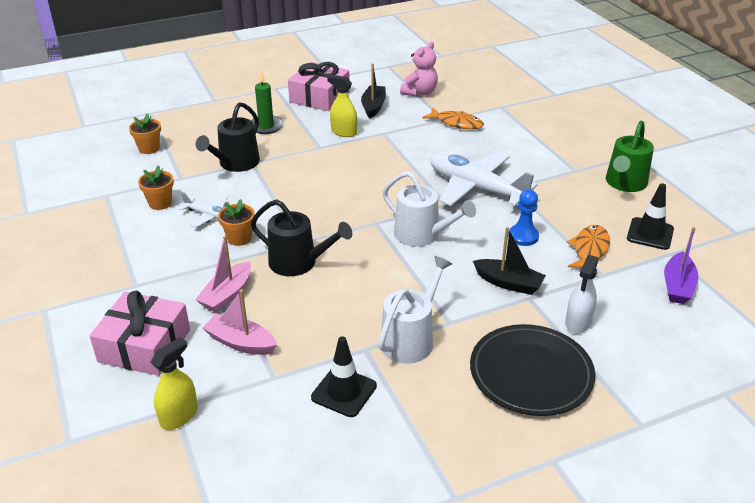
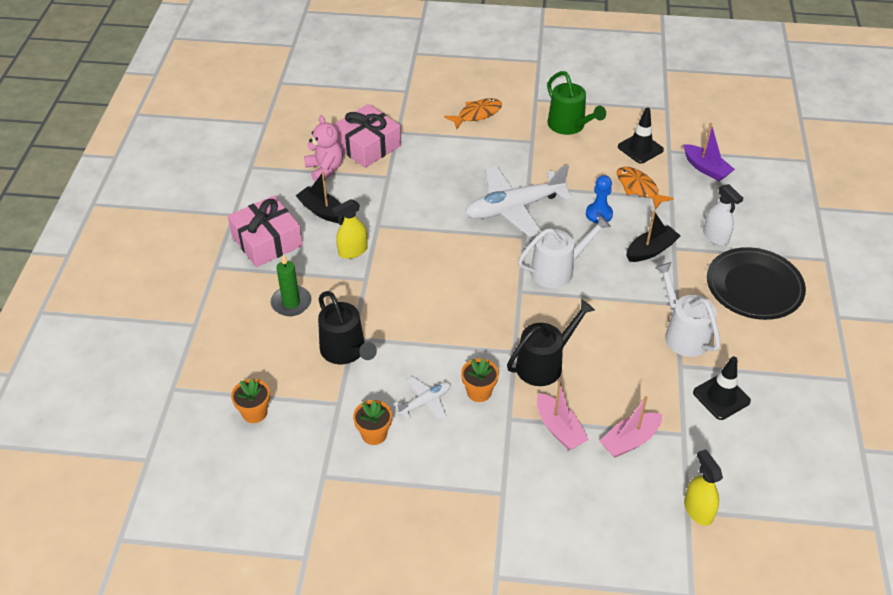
camera: 60 degrees left, 10 degrees up
(144, 346) = (596, 509): pink gift -> pink gift (367, 145)
(457, 123) = (402, 171): orange fish -> orange fish (477, 114)

